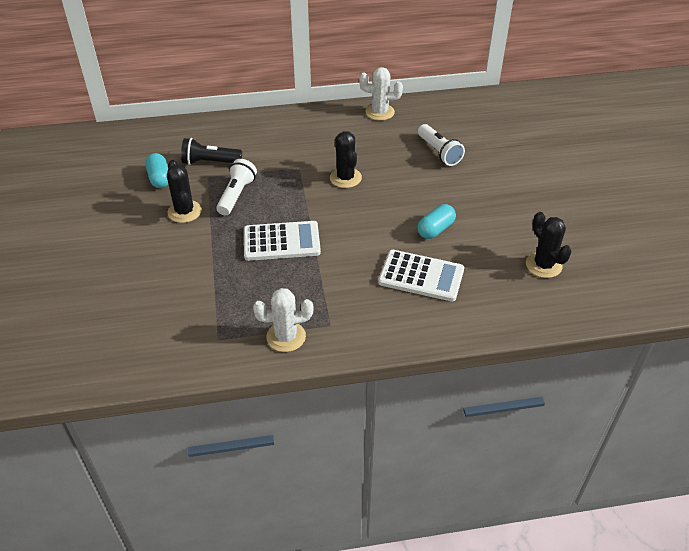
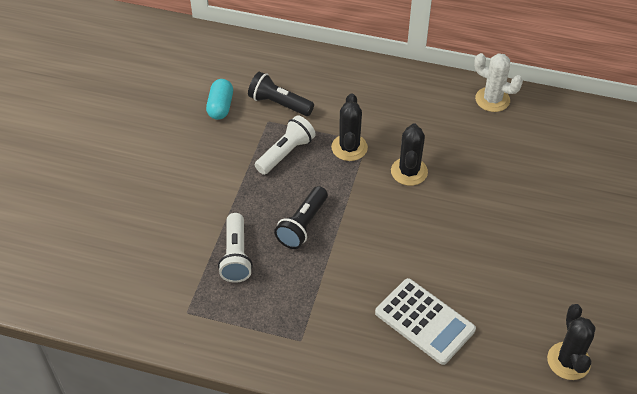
camera: 25 degrees right, 5 degrees up
(184, 212) = (225, 155): black cactus -> black cactus (349, 147)
(281, 241) = (302, 225): white calculator -> black flashlight
(286, 337) = (251, 336): white cactus -> none
(435, 229) = (472, 271): turquoise capsule -> none
(439, 152) = (531, 174): white flashlight -> white flashlight (236, 256)

